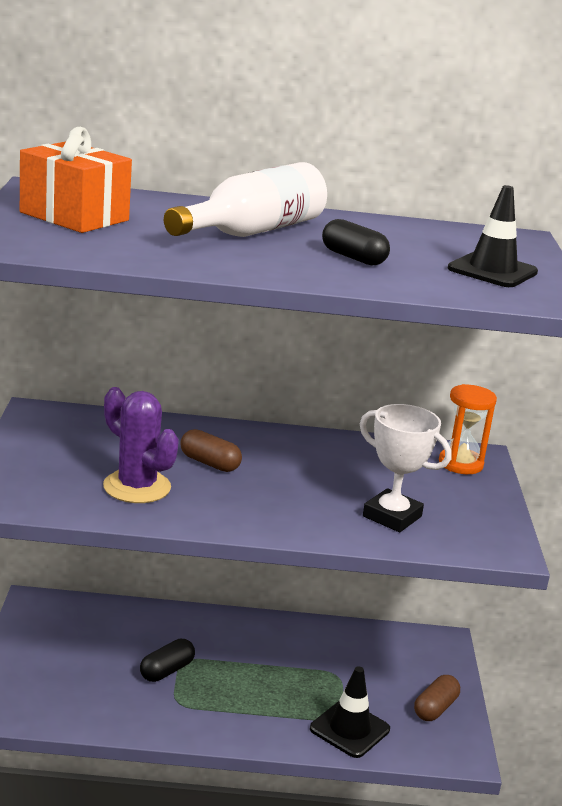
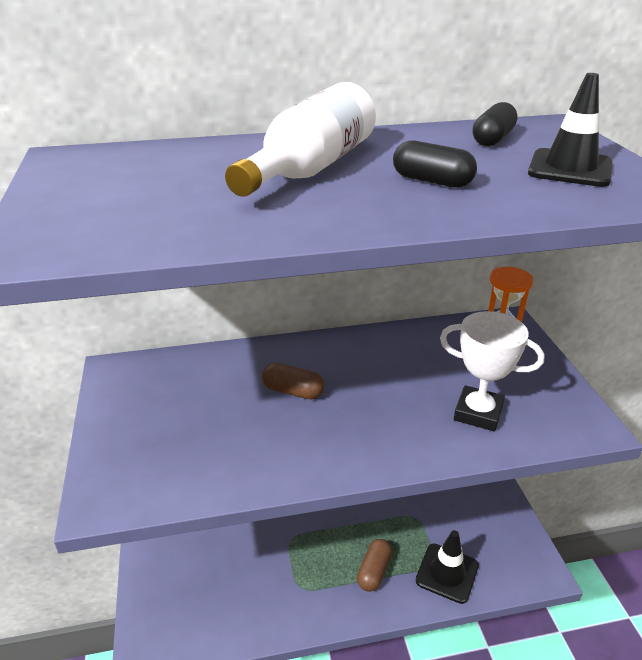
camera: 10 degrees left, 10 degrees up
(74, 216) = (112, 187): orange gift -> none
(137, 487) = (237, 441): purple cactus -> none
(166, 671) = (280, 554): black capsule -> black capsule (492, 139)
(435, 708) = (502, 530): brown capsule -> brown capsule (374, 571)

